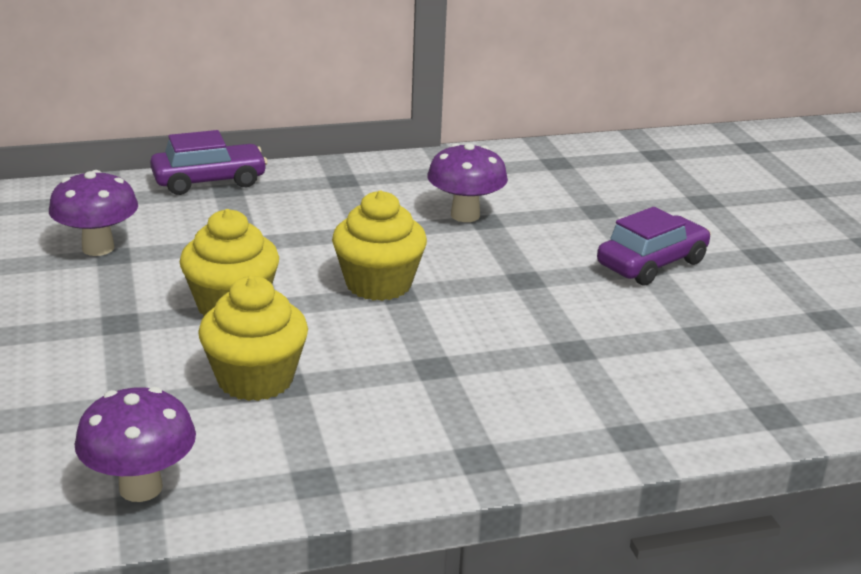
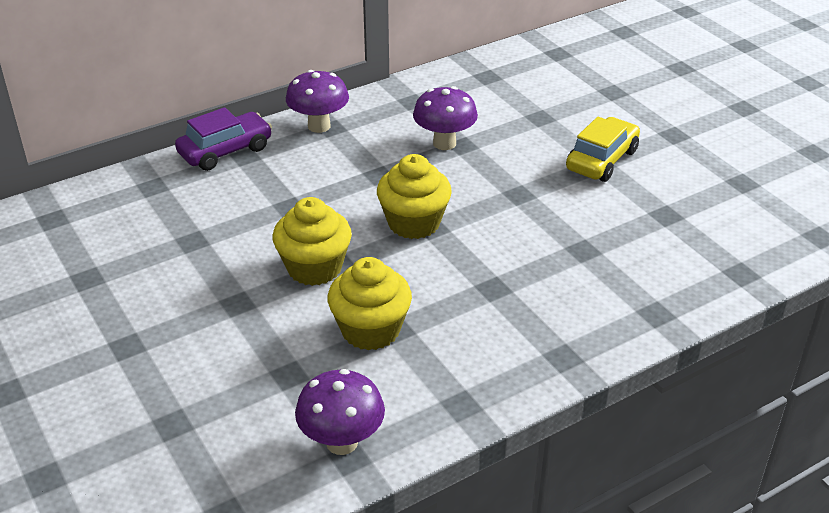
camera: 15 degrees left, 10 degrees up
(98, 248) = (175, 237): purple mushroom -> purple mushroom (319, 126)
(652, 264) = (602, 160): purple car -> yellow car

